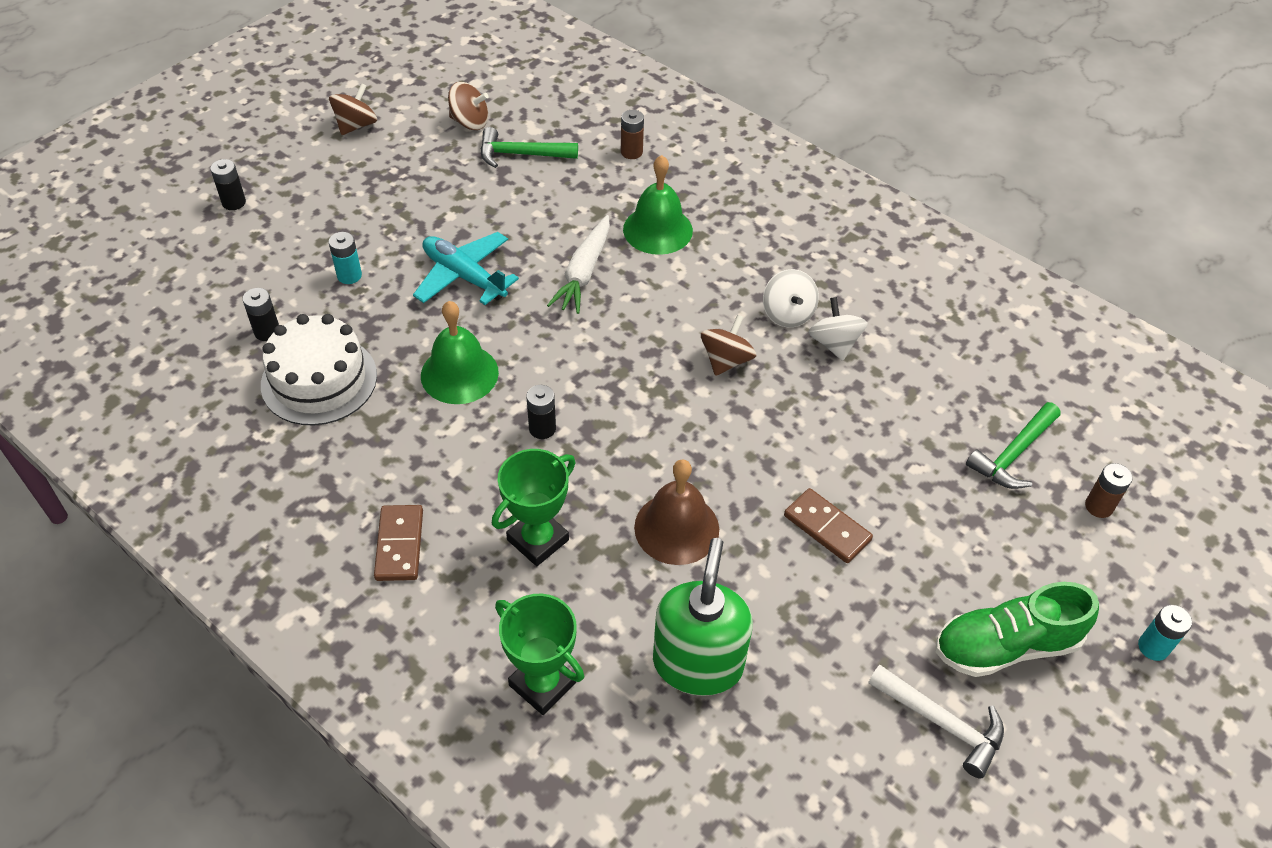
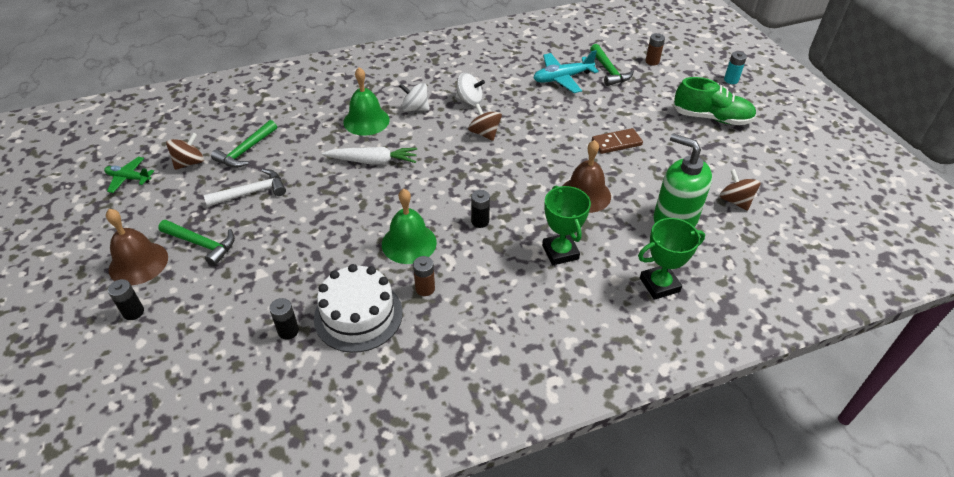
camera: 60 degrees left, 5 degrees down
(299, 169) = (138, 263): none -> brown bell
(349, 275) = (274, 269): turquoise battery -> none
(352, 200) = (201, 244): none -> green hammer
(356, 125) = (127, 218): brown spinning top -> brown spinning top (735, 201)
(399, 545) = (526, 317): brown domino -> none
(414, 92) = (129, 178): none -> green plane
(464, 276) = (328, 213): turquoise plane -> turquoise plane (562, 78)
(583, 273) = (373, 161): white carrot -> white carrot turned 45 degrees counterclockwise
(631, 152) = (293, 107): brown battery -> brown battery (425, 288)
(834, 344) = (502, 94): white spinning top -> white spinning top (415, 108)
(941, 723) = (743, 153): white hammer -> white hammer (251, 192)
(1005, 646) = (711, 118): green shoe -> green shoe turned 90 degrees counterclockwise

